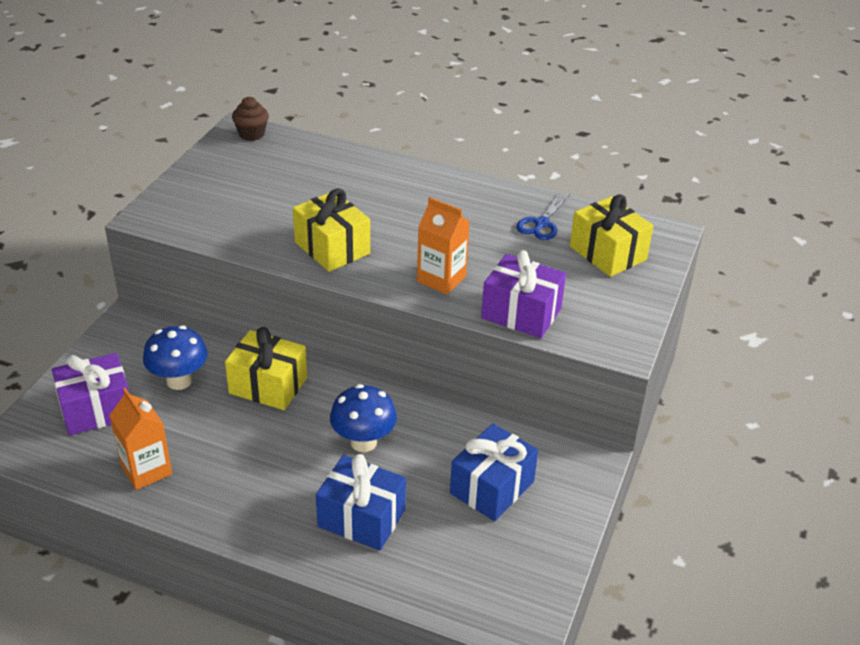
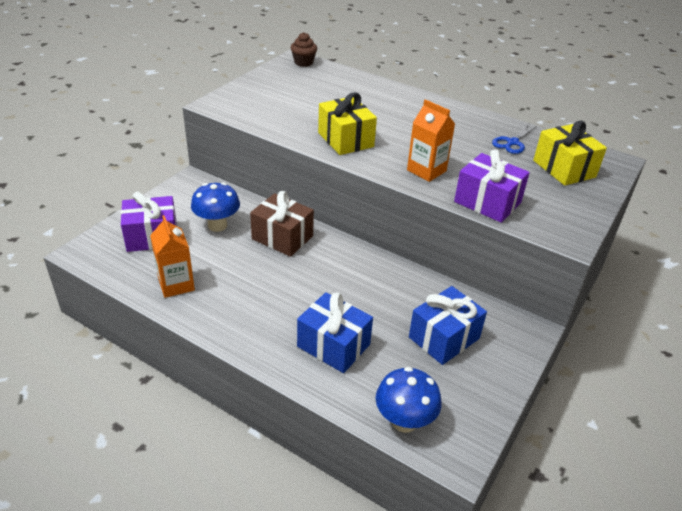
camera: 10 degrees right, 0 degrees up
(268, 385) = (282, 237): yellow gift -> brown gift
(363, 442) = (346, 288): blue mushroom -> blue mushroom (404, 421)

